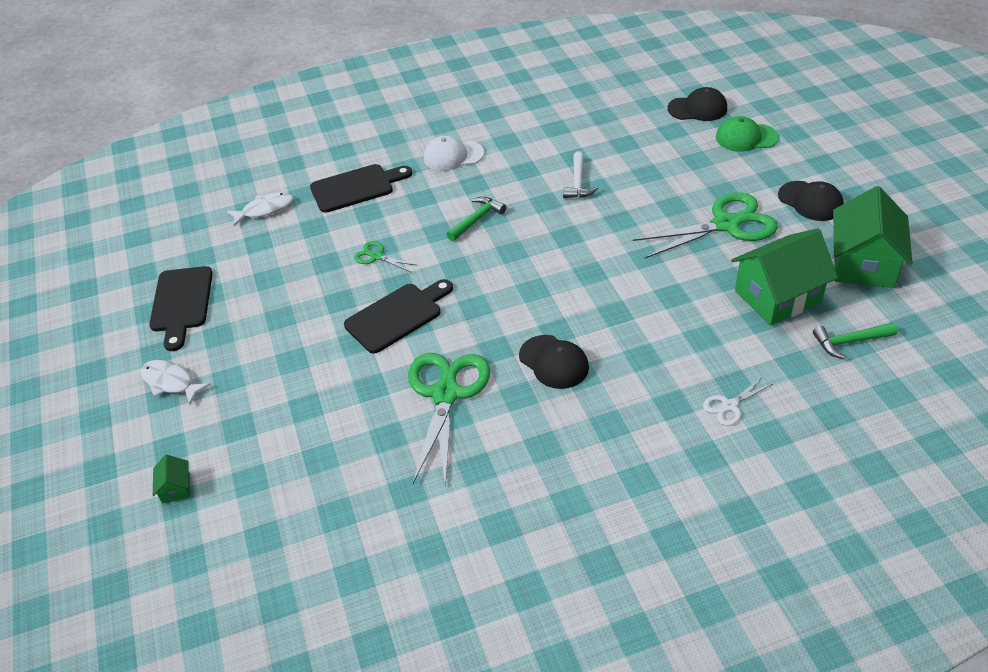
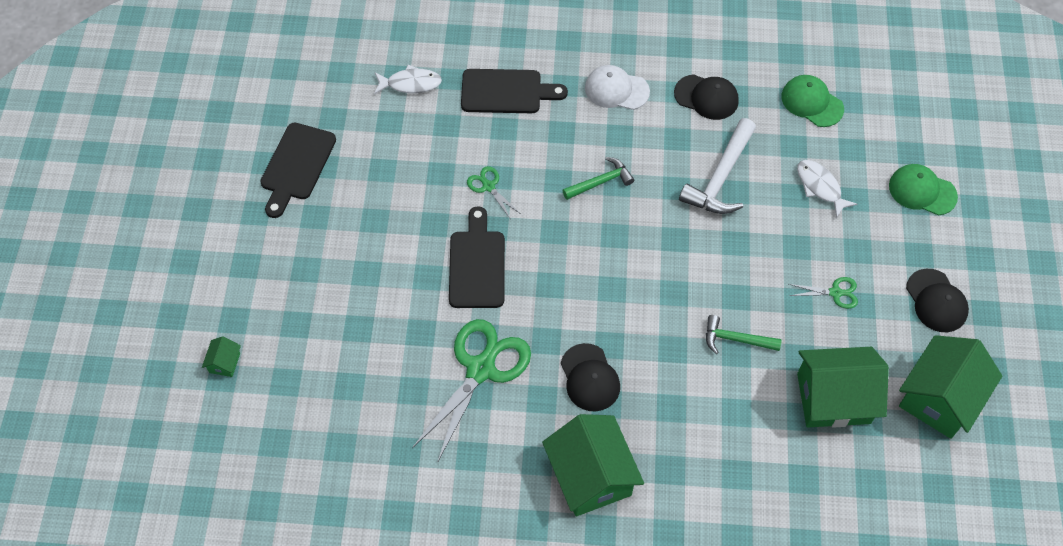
camera: 20 degrees right, 15 degrees up
(170, 382) = (257, 251): white fish -> white fish (820, 187)
(397, 316) = (477, 264): black cutting board -> black cutting board turned 75 degrees counterclockwise
(578, 182) = (720, 177): white hammer -> white hammer, size x1.63
(602, 438) = (591, 476): none -> green house
(620, 113) = (812, 102): none -> green cap
(697, 108) = (895, 130): black cap -> black cap (706, 97)
(726, 224) = (835, 293): green scissors -> green scissors, size x0.46
(730, 406) = (719, 494): white scissors -> none
(850, 341) = (869, 478): green hammer -> green hammer (736, 339)

